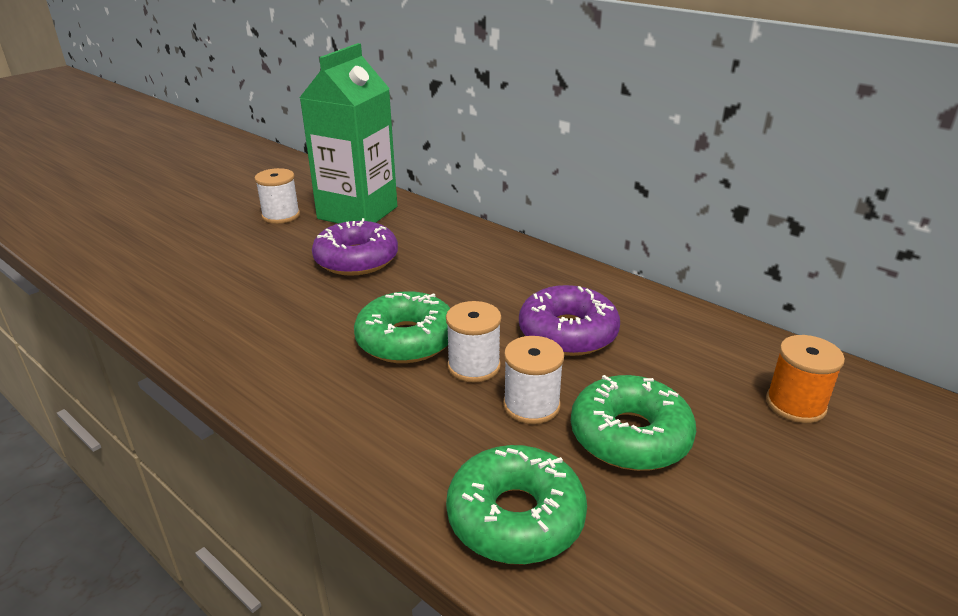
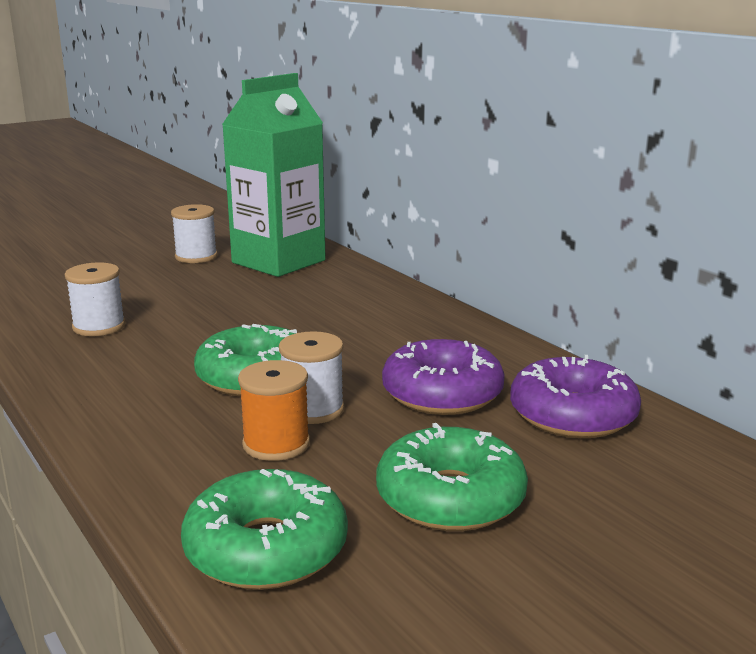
camera: 15 degrees right, 10 degrees down
(356, 259) = (249, 302): purple donut -> purple donut (573, 415)
(531, 405) = (353, 453): white spool -> white spool (99, 326)
(795, 404) = (685, 499): orange spool -> orange spool (276, 444)

